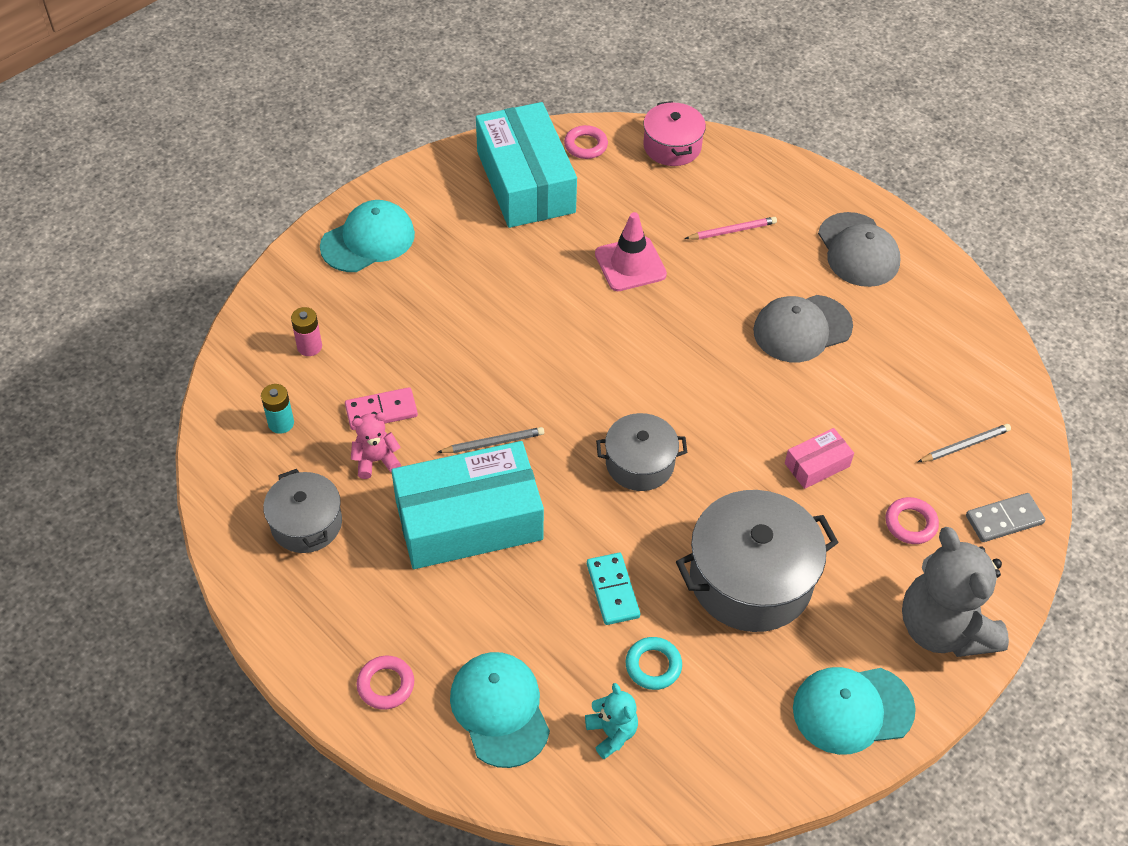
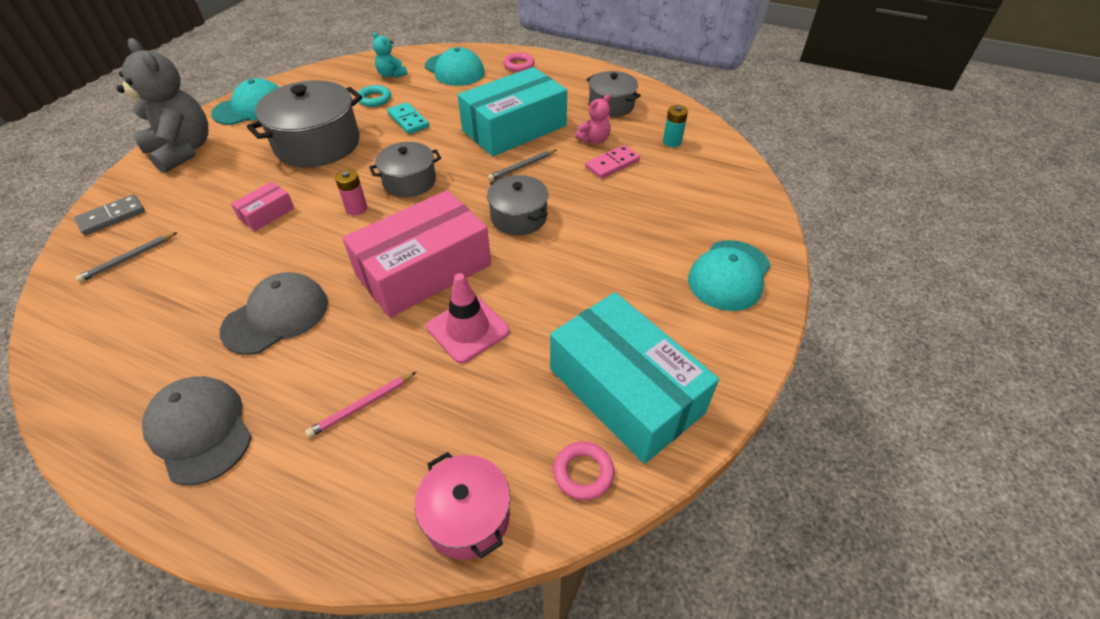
camera: 160 degrees right, 5 degrees down
(309, 346) = (697, 186): pink battery -> pink battery (356, 208)
(532, 368) = (519, 217): none -> grey pot
(654, 335) = (424, 270): none -> pink box
(910, 523) = (193, 197): pink ring -> none

